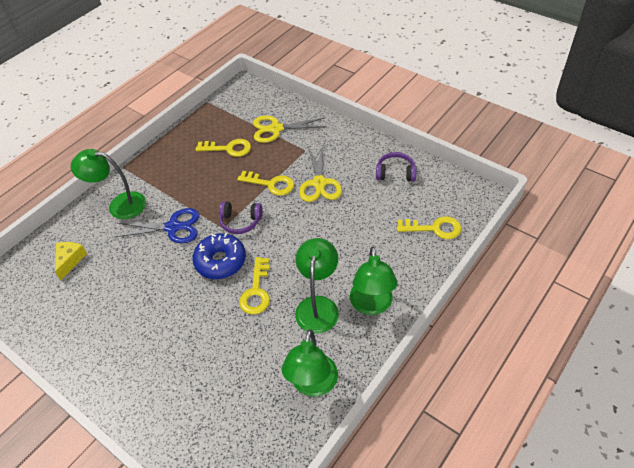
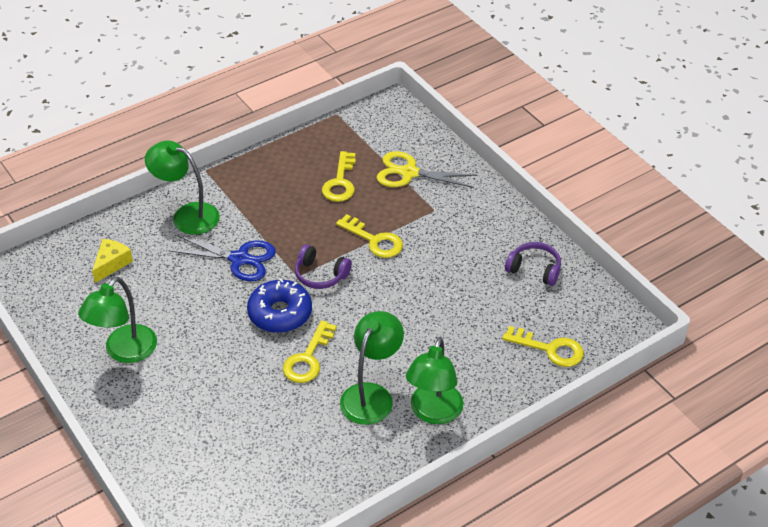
camera: 15 degrees right, 5 degrees down
(228, 148) = (340, 182): yellow key -> yellow key turned 75 degrees clockwise
(313, 385) = (330, 474): green lamp -> green lamp (124, 352)
(319, 183) = (434, 256): yellow scissors -> none

